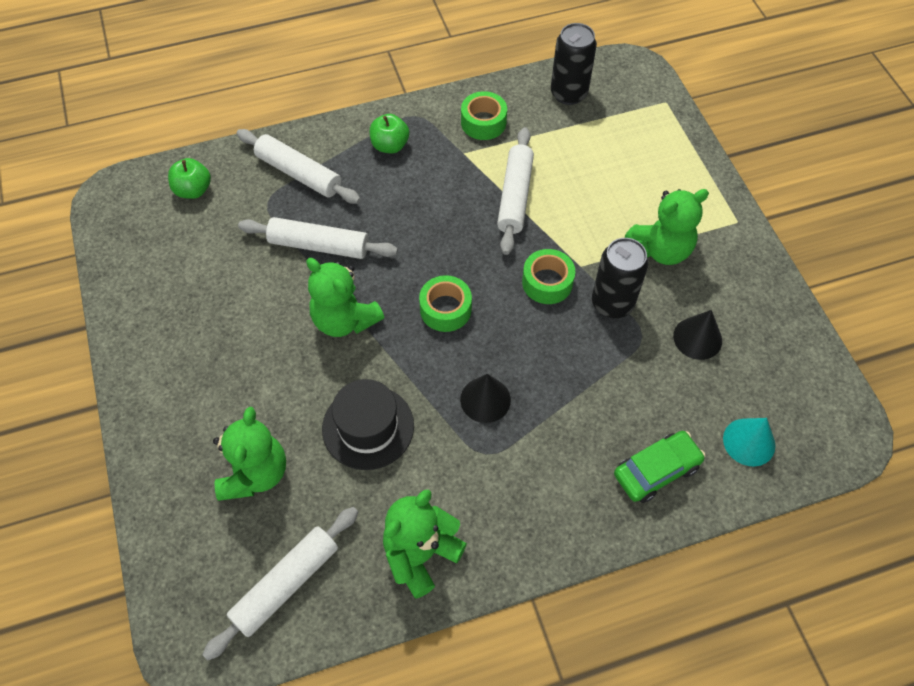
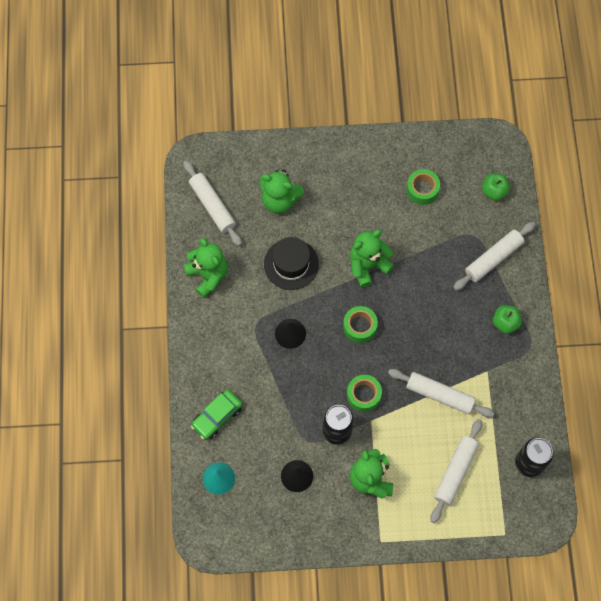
camera: 105 degrees right, 10 degrees up
(319, 245) = (429, 261): white rolling pin -> white rolling pin (455, 472)
(483, 122) = (513, 392): green tape -> green tape (422, 190)
(656, 470) = (217, 416): green car -> green car turned 60 degrees clockwise

